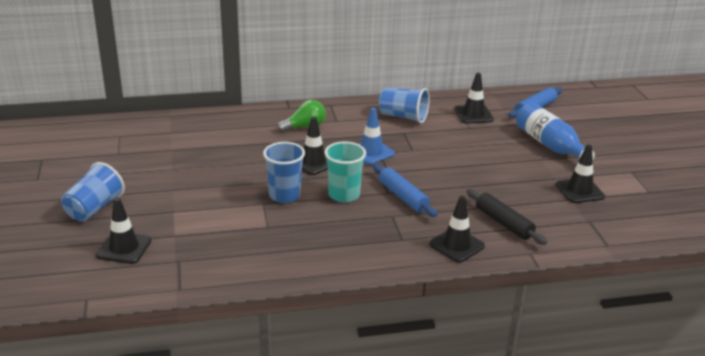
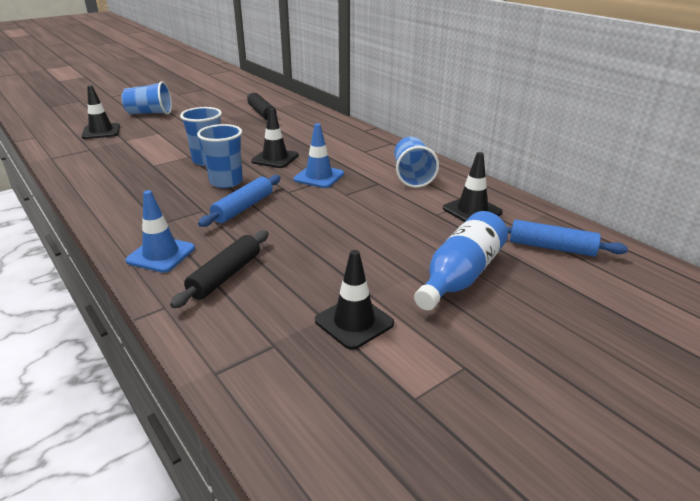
camera: 65 degrees right, 0 degrees up
(181, 143) = (262, 113): none -> black rolling pin
(305, 127) = (336, 142): green light bulb -> none
(344, 195) = (226, 182): turquoise cup -> blue cup
(456, 245) = (161, 254): black traffic cone -> blue traffic cone

